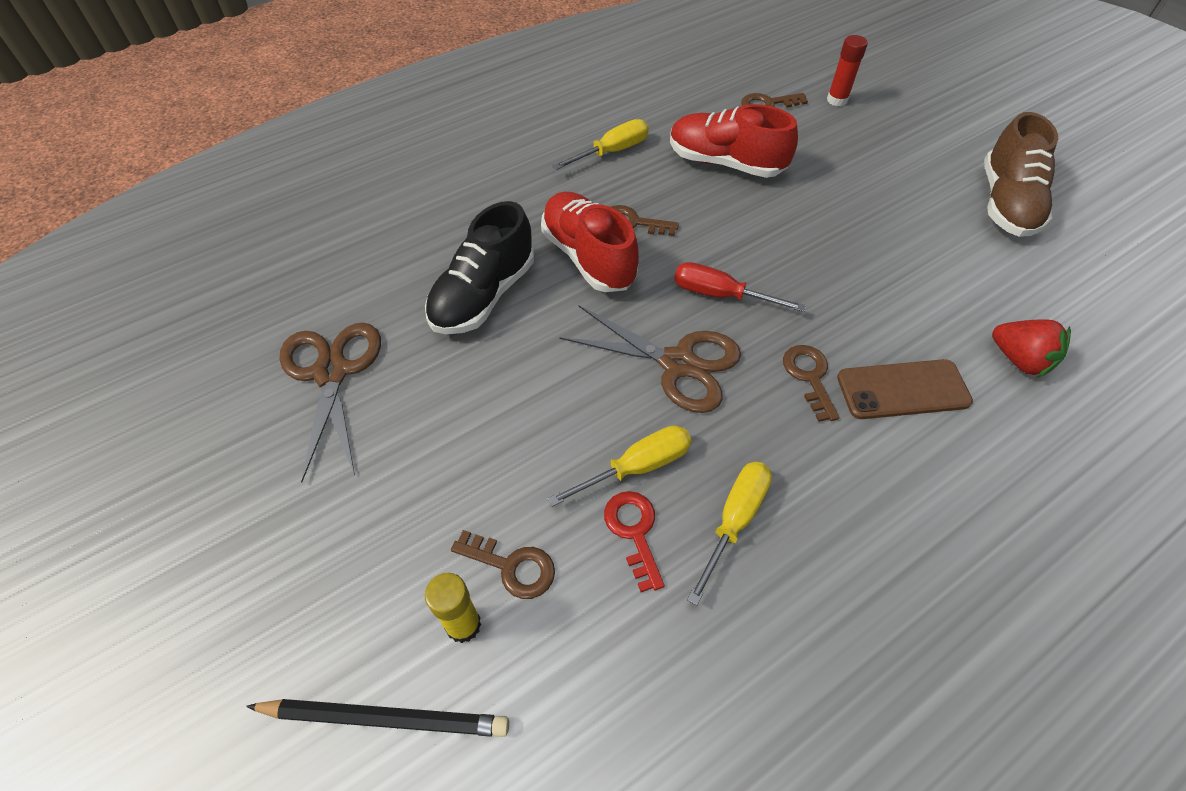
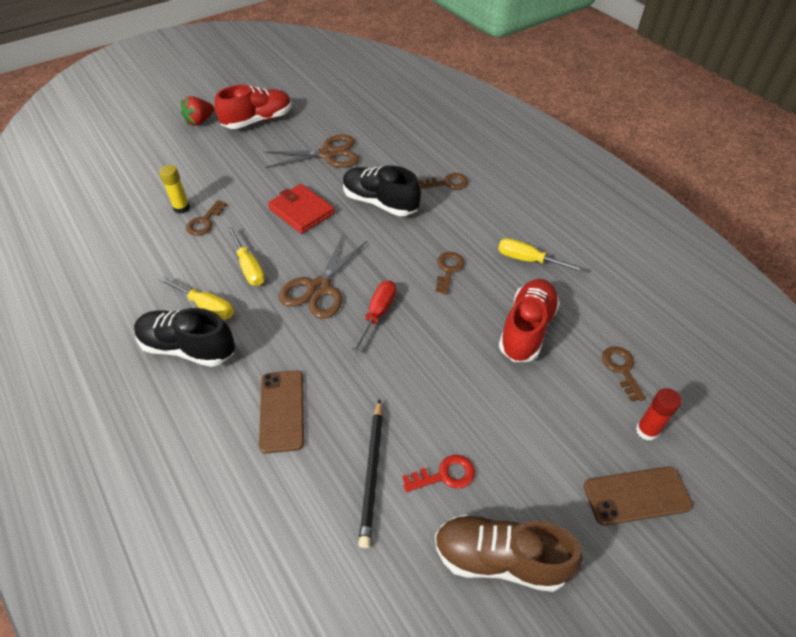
camera: 90 degrees right, 5 degrees down
(384, 718) = (150, 189): black pencil -> black pencil (372, 472)
(495, 402) = (301, 211): none -> red wallet
(588, 257) = (413, 247): red shoe -> red shoe (258, 121)
(612, 151) = (528, 260): yellow screwdriver -> yellow screwdriver turned 150 degrees clockwise
(634, 532) = (210, 265): red key -> red key (445, 475)
(809, 377) = (300, 356): brown key -> brown key (448, 183)
(826, 531) = (188, 348): none -> black shoe
(907, 115) = (637, 495): none -> brown phone
(1019, 360) = (299, 503): red strawberry -> red strawberry (200, 121)

